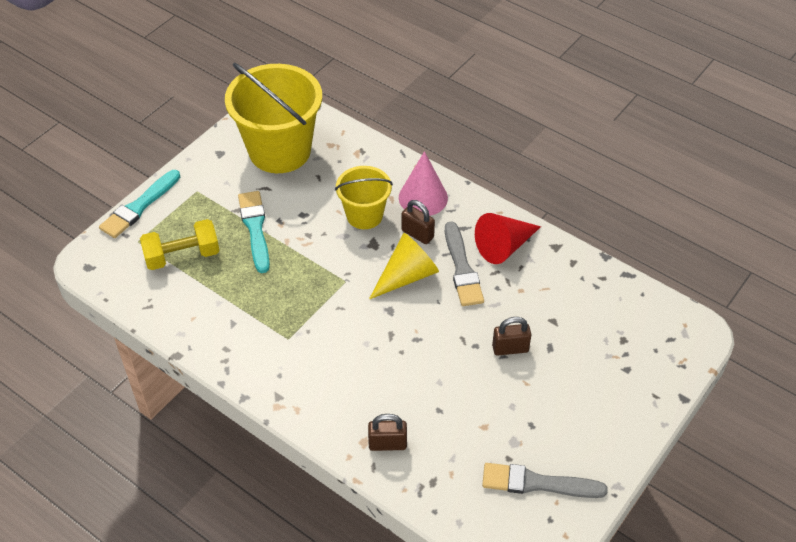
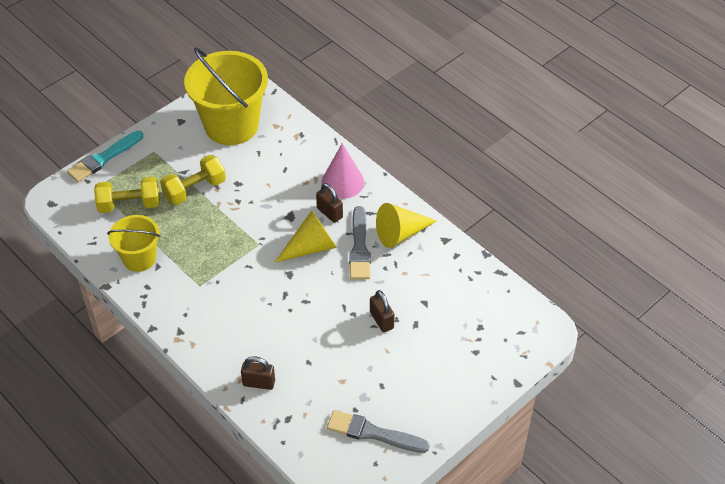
camera: 10 degrees right, 0 degrees up
(255, 228) = (194, 190): turquoise brush -> yellow dumbbell
(364, 215) = (289, 191): yellow bucket -> yellow bucket (139, 258)
(504, 246) = (400, 233): red cone -> yellow cone
(510, 348) = (381, 320): brown padlock -> brown padlock turned 60 degrees clockwise

